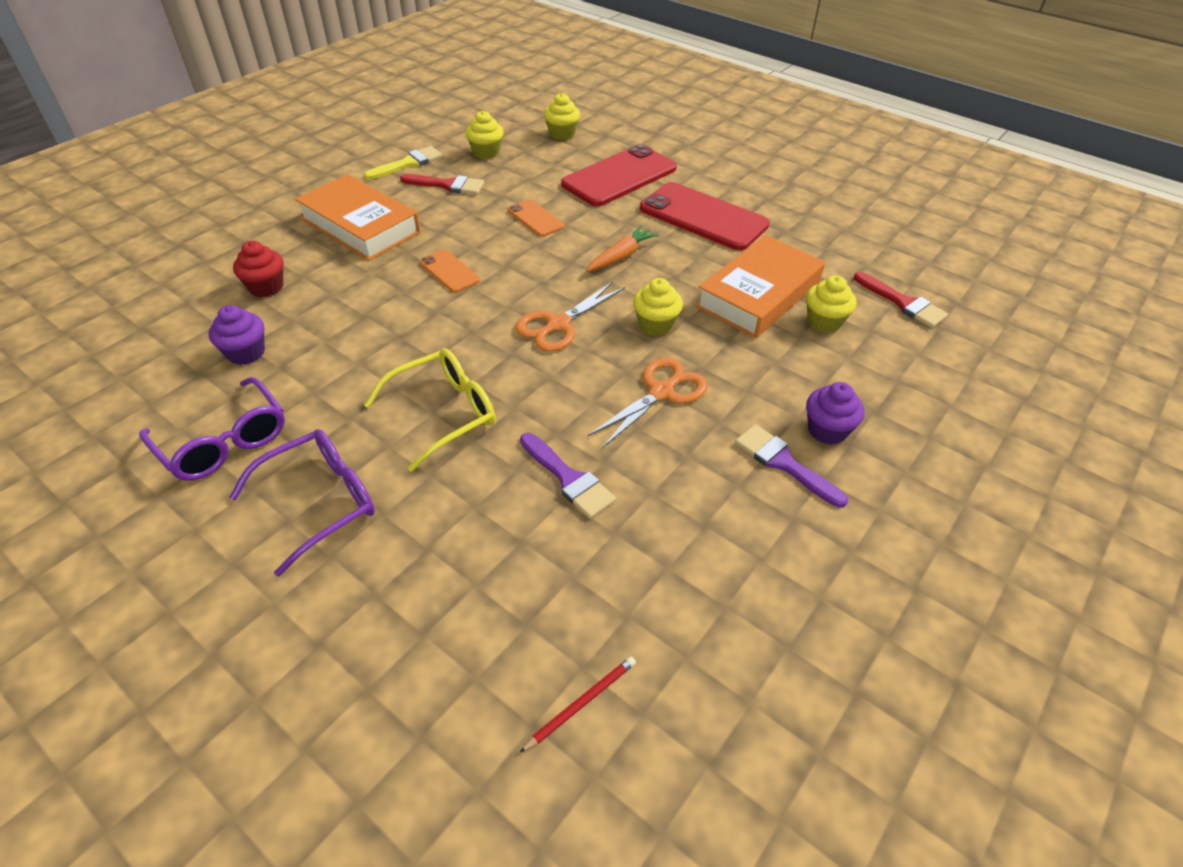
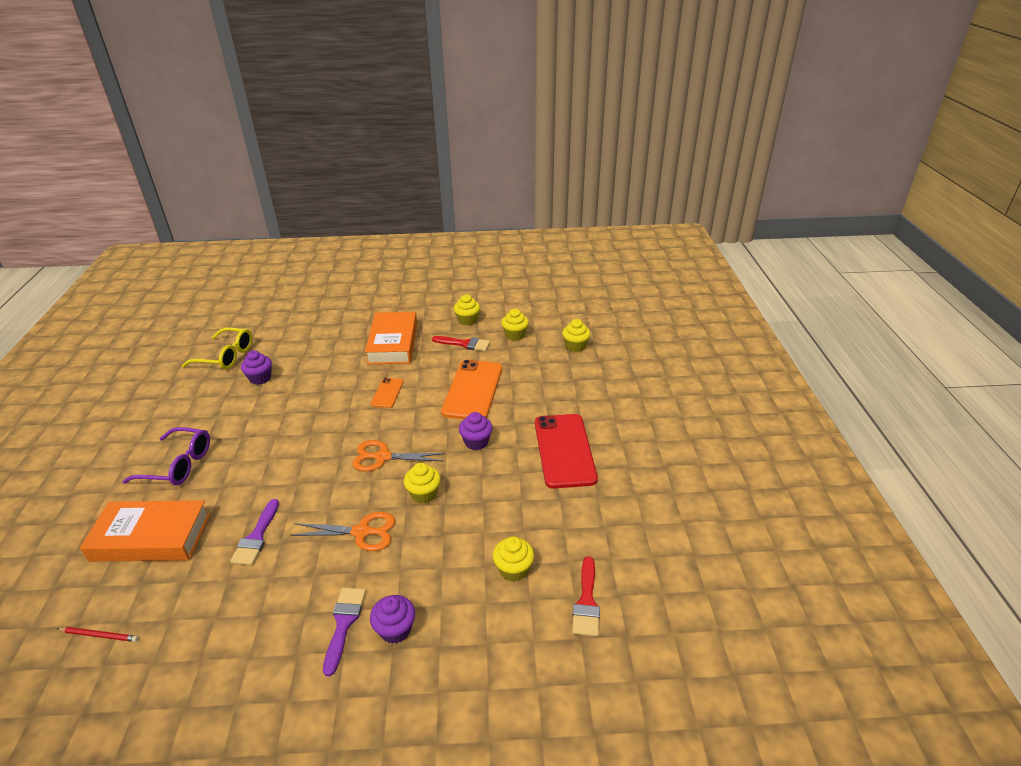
camera: 50 degrees right, 10 degrees down
(224, 442) = (196, 413): purple glasses -> none
(266, 287) = (313, 351): red cupcake -> none
(408, 163) = (467, 320): yellow brush -> yellow cupcake
(444, 413) = (271, 463): yellow glasses -> yellow glasses (226, 356)
(447, 185) = (464, 344): red brush -> red brush turned 45 degrees counterclockwise
(535, 218) = (473, 390): orange phone -> orange phone, size x2.01
(619, 176) = (561, 393): red phone -> none
(621, 256) = (476, 442): orange carrot -> purple cupcake
(758, 294) = (507, 521): orange book -> orange book (151, 537)

